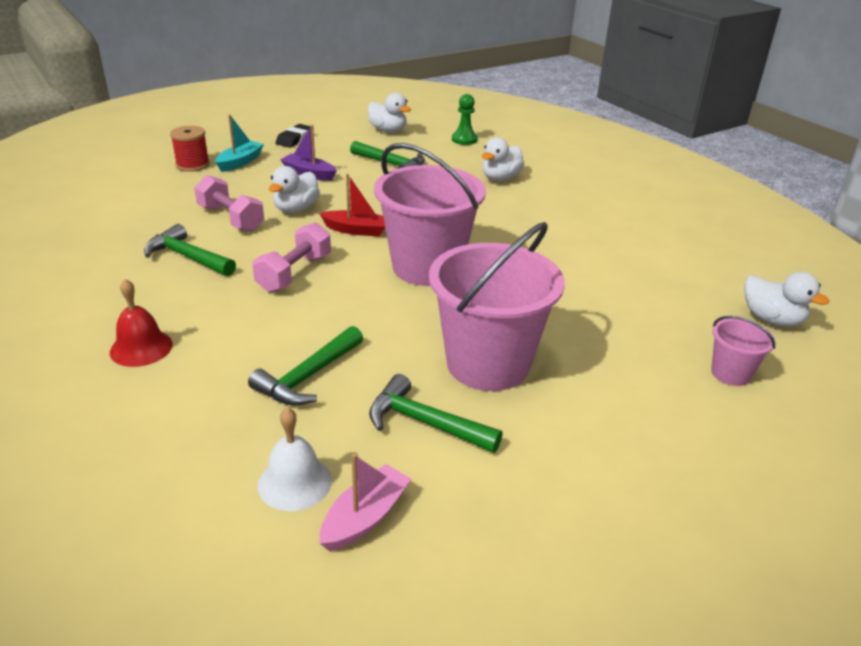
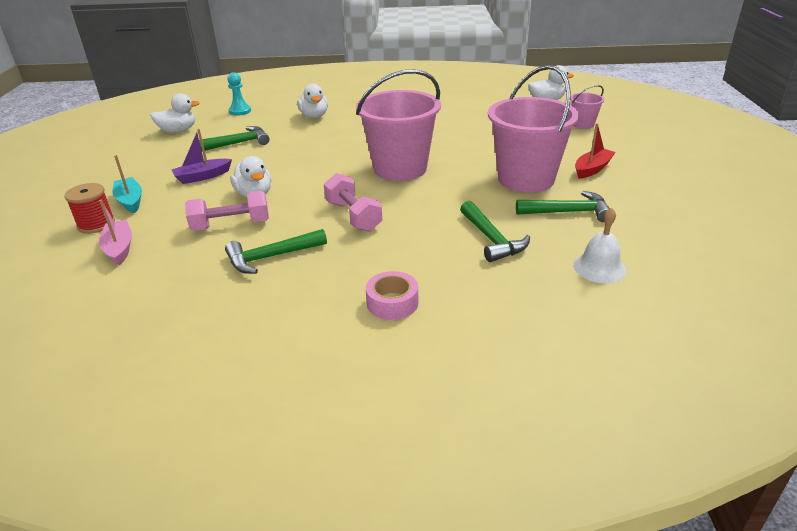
camera: 55 degrees left, 0 degrees up
(141, 348) = (392, 303): red bell -> pink tape
(295, 139) = (128, 168): black eraser -> none
(356, 230) = (320, 179): red boat -> red boat (592, 169)
(365, 517) = (643, 251): pink boat -> pink boat (119, 248)
(424, 422) = (568, 212): green hammer -> green hammer turned 150 degrees counterclockwise
(464, 140) = (240, 111): green pawn -> turquoise pawn

